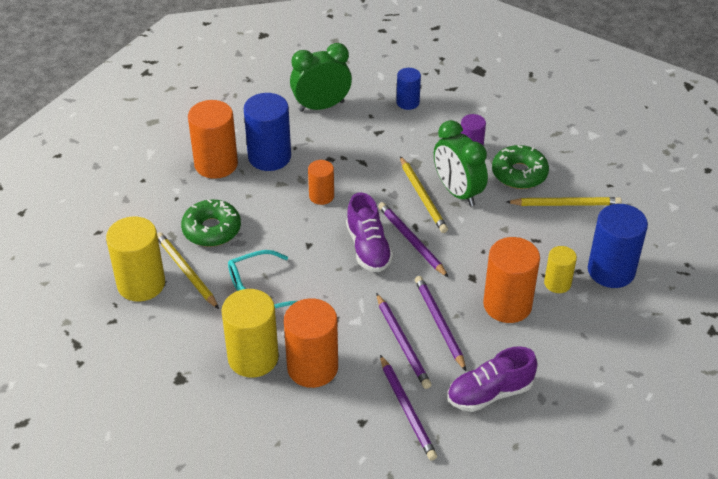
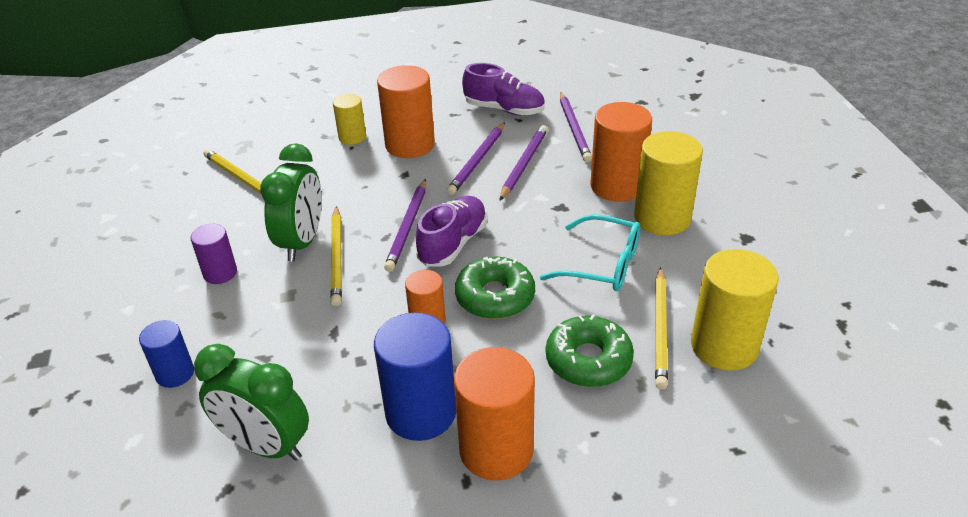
camera: 135 degrees left, 5 degrees down
(407, 409) = (574, 129): purple pencil -> purple pencil turned 150 degrees clockwise
(423, 197) = (337, 257): yellow pencil -> yellow pencil turned 150 degrees clockwise
(519, 173) = (226, 224): green donut -> green donut (495, 297)
(611, 271) = (303, 124): blue cylinder -> none

